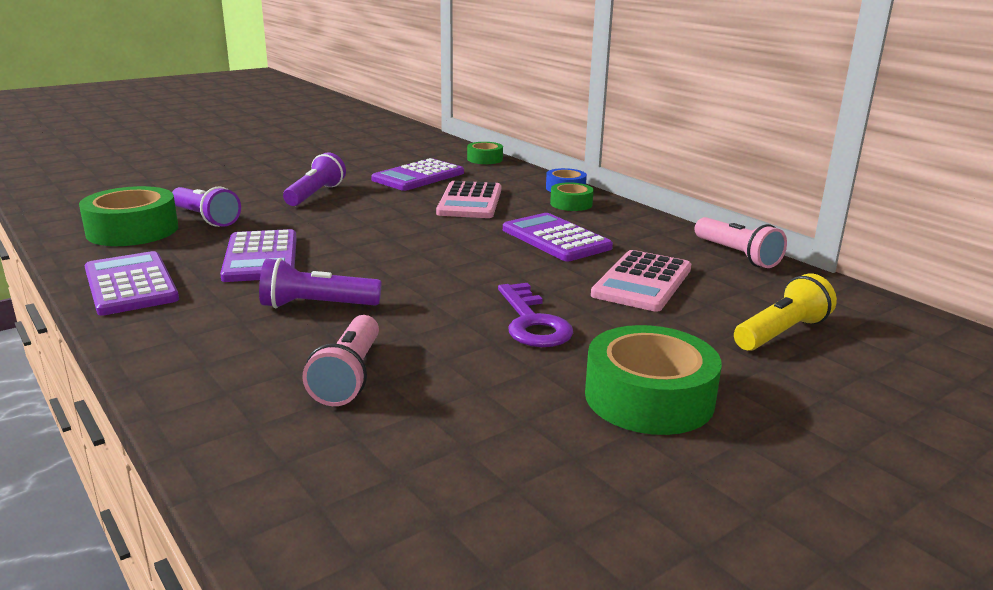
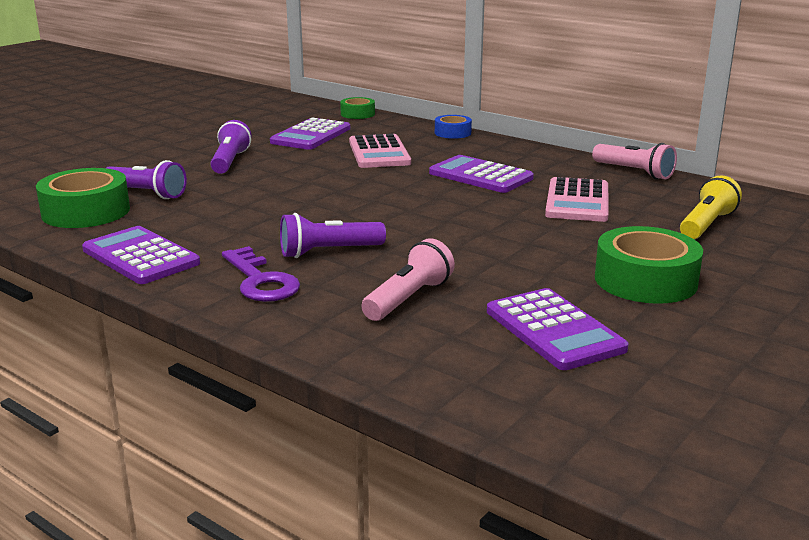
camera: 15 degrees left, 0 degrees up
(261, 257) = (237, 220): purple calculator -> purple calculator (554, 330)
(349, 376) = (408, 299): pink flashlight -> pink flashlight turned 135 degrees counterclockwise
(532, 322) = (517, 241): purple key -> purple key (261, 281)
(571, 204) = (469, 146): green tape -> none

